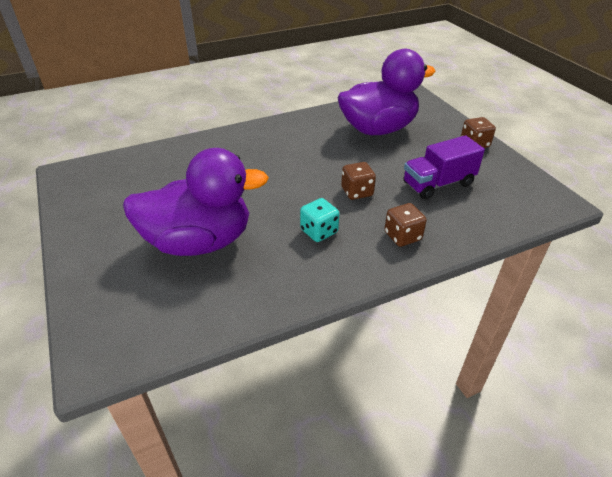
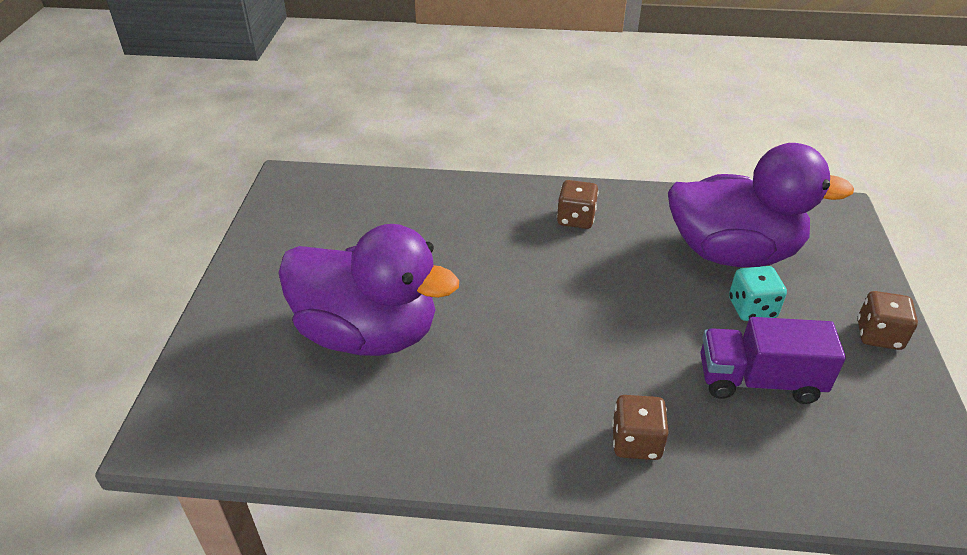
camera: 30 degrees right, 0 degrees up
(319, 231) = (524, 383): turquoise dice -> turquoise dice (752, 308)
(357, 192) = (621, 344): brown dice -> brown dice (576, 219)

